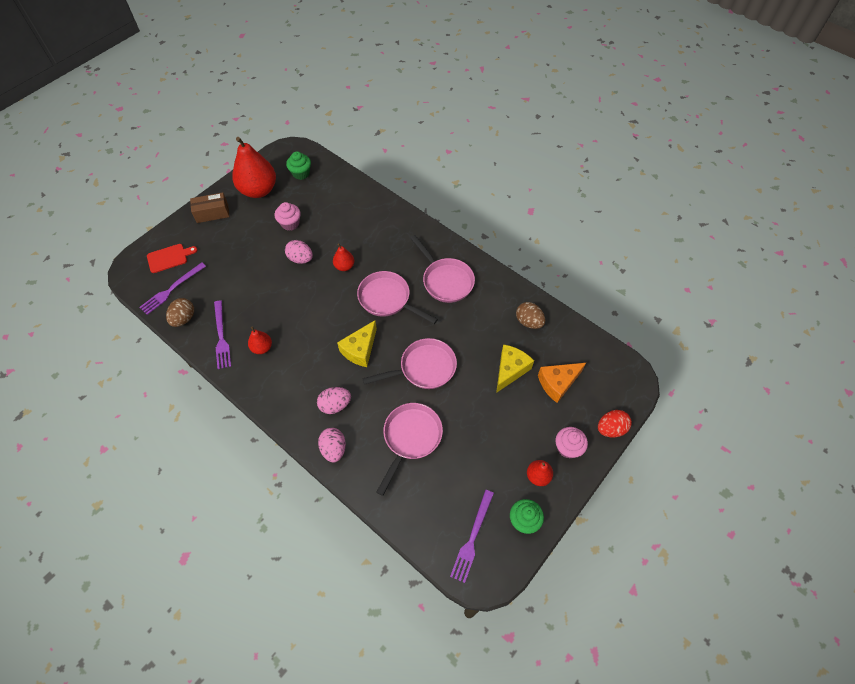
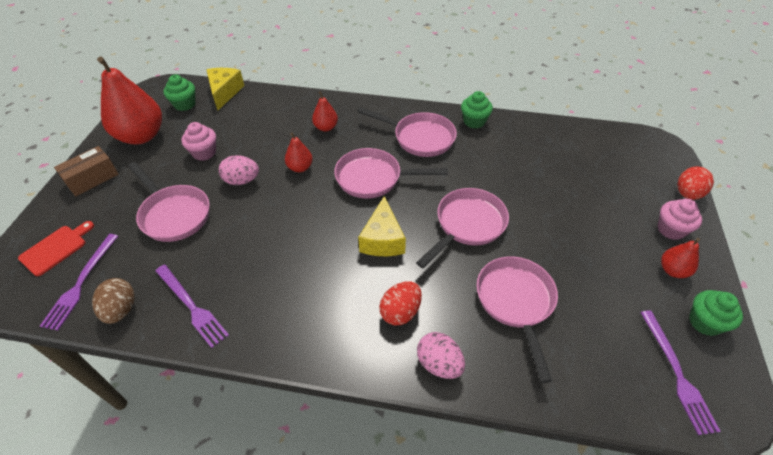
camera: 30 degrees left, 10 degrees down
(245, 265) = (173, 214): none -> pink pan
(262, 348) = (258, 293): red pear -> red pear (326, 127)
(335, 405) = (400, 312): pink egg -> red egg
(498, 285) = (474, 121): none -> green cupcake
(510, 370) = (552, 187): yellow cheese -> yellow cheese (224, 92)
(528, 322) = (529, 139): brown egg -> none
(557, 383) = (605, 178): orange cheese -> none

